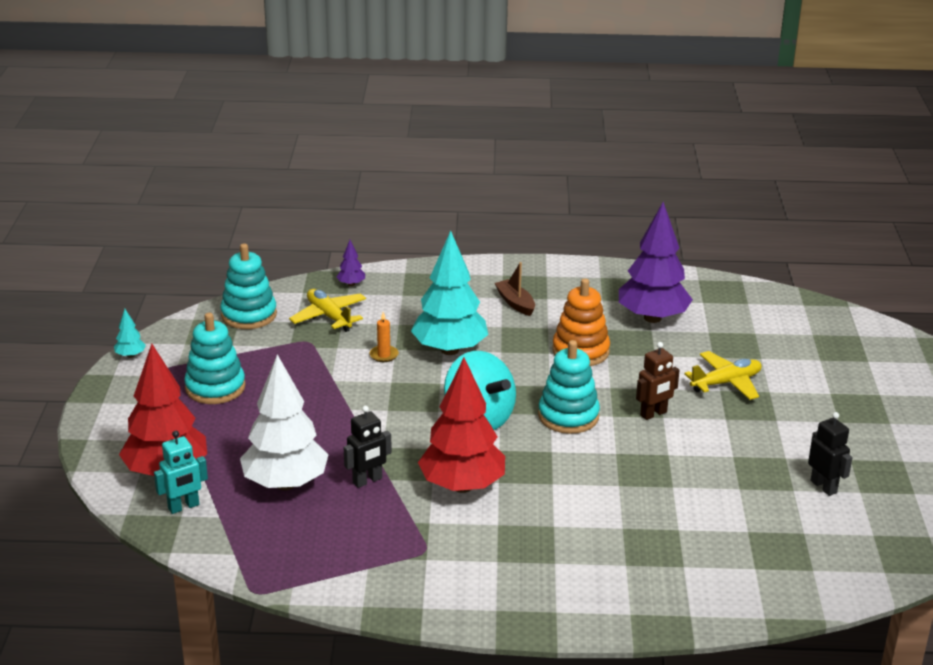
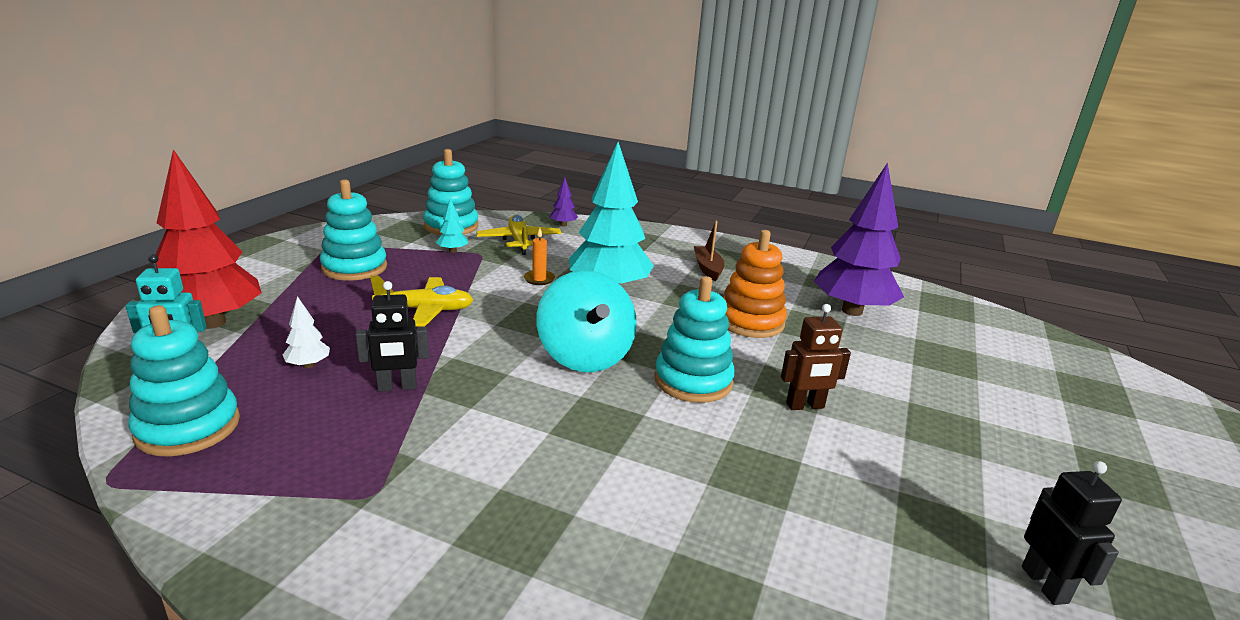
camera: 20 degrees right, 5 degrees down
(130, 355) = (318, 230): turquoise tree -> turquoise tree (452, 251)
(260, 548) = (188, 427): none -> turquoise stacking toy
(285, 483) = (308, 365): white tree -> white tree, size x0.41
(462, 486) = (499, 424): red tree -> none
(726, 383) = (920, 395): yellow plane -> yellow plane (425, 310)

